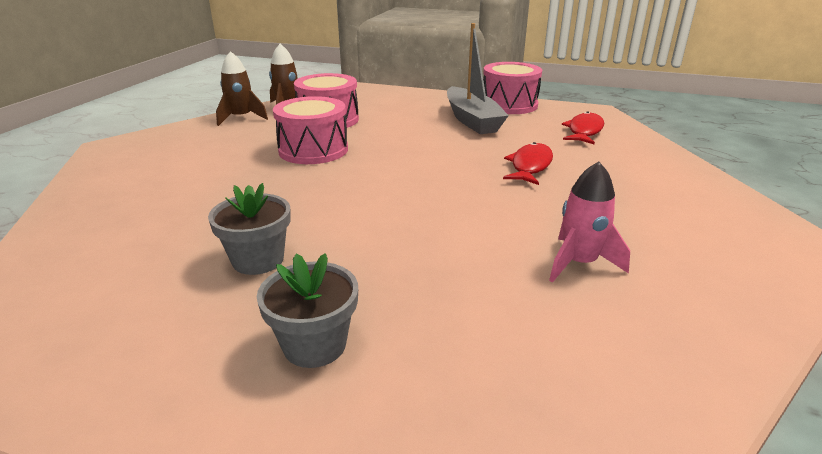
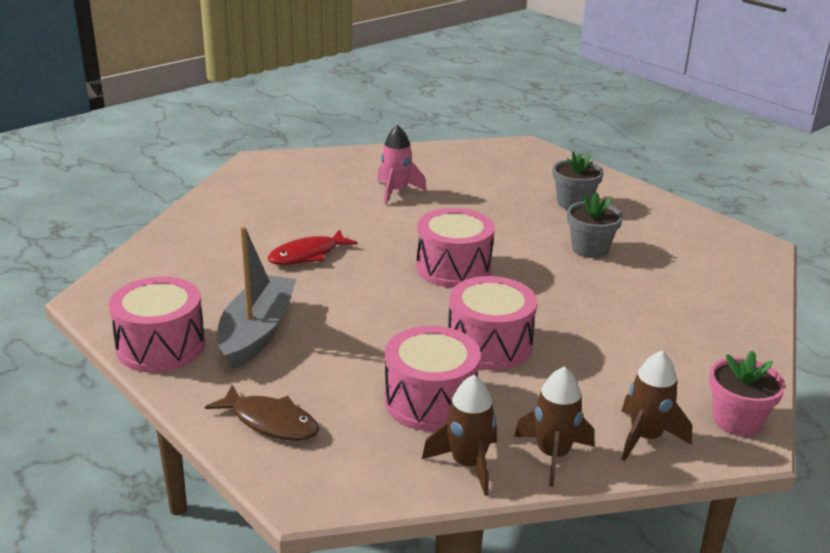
camera: 150 degrees left, 0 degrees up
(111, 154) = (737, 420): none -> pink flower pot
(183, 134) = (645, 437): none -> brown rocket
(395, 192) = (453, 268): none -> pink drum
(403, 98) = (270, 422): none -> brown fish
(584, 131) = (176, 274): red fish -> none

